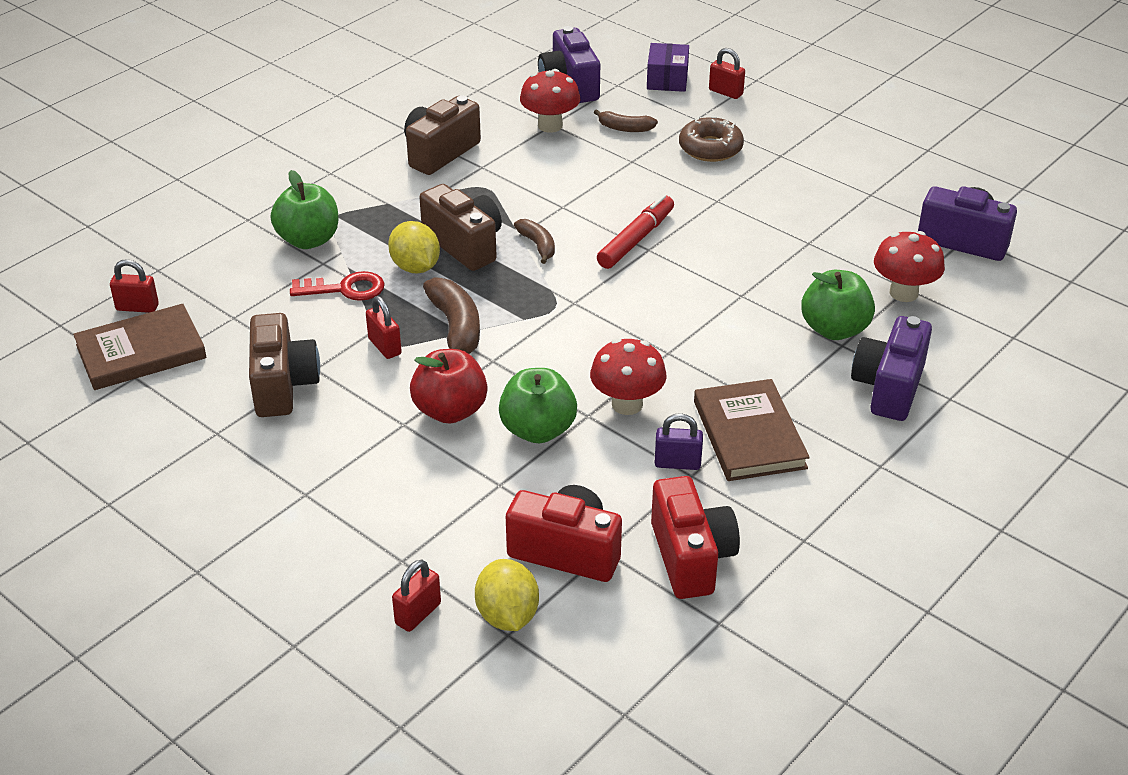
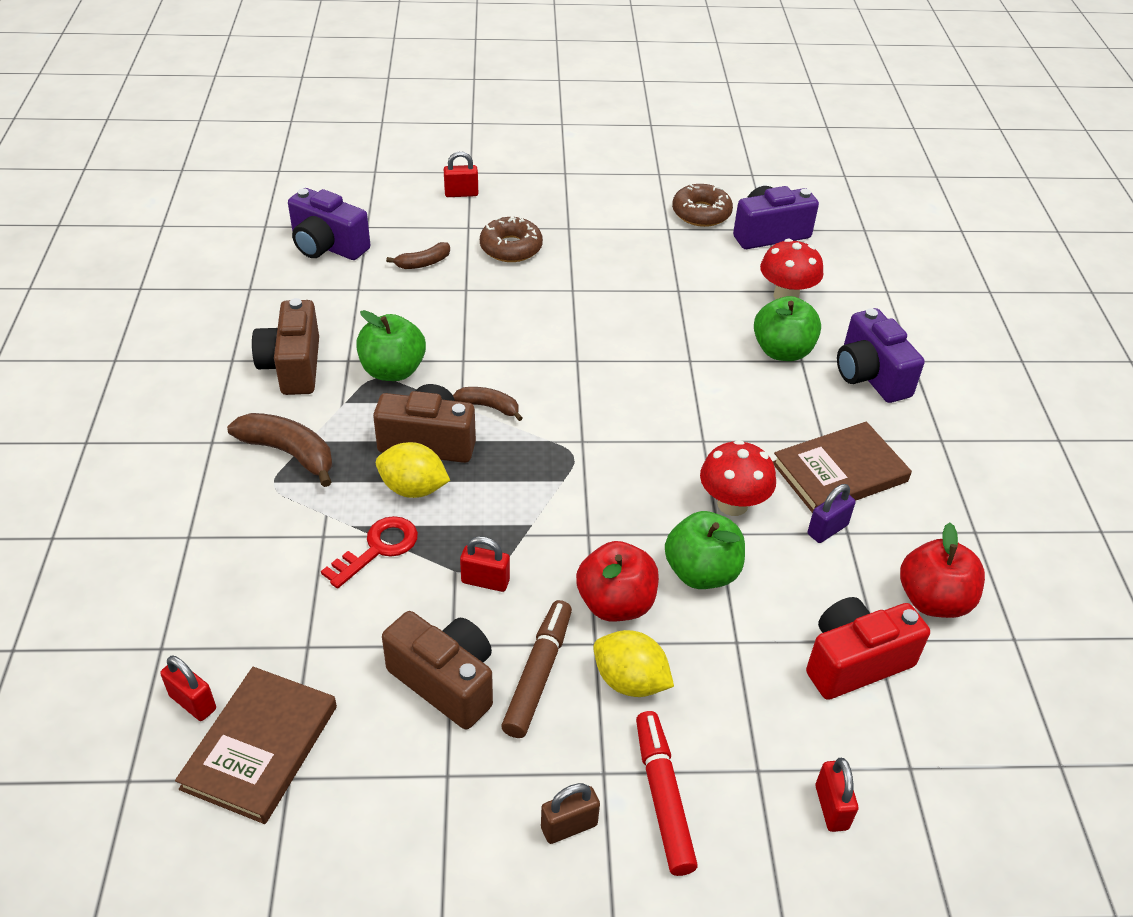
camera: 45 degrees left, 5 degrees up
(137, 307) = (193, 702): red padlock -> red padlock turned 75 degrees clockwise
(245, 505) = (569, 826): none -> brown padlock
(308, 240) = (279, 521): green apple -> green apple (393, 370)
(343, 417) = (538, 674): none -> brown marker
(456, 328) = (522, 524): brown banana -> brown banana (289, 453)
(507, 616) = (890, 752): yellow lemon -> yellow lemon (630, 681)
(550, 125) = (358, 291): red mushroom -> none
(636, 240) = (557, 357): red marker -> red marker (663, 797)
(667, 79) = (401, 203): purple box -> none
(691, 557) = (933, 600): red camera -> red apple
(749, 434) = (839, 472): brown book -> brown book turned 60 degrees counterclockwise
(921, 196) = (701, 213): none -> brown donut

